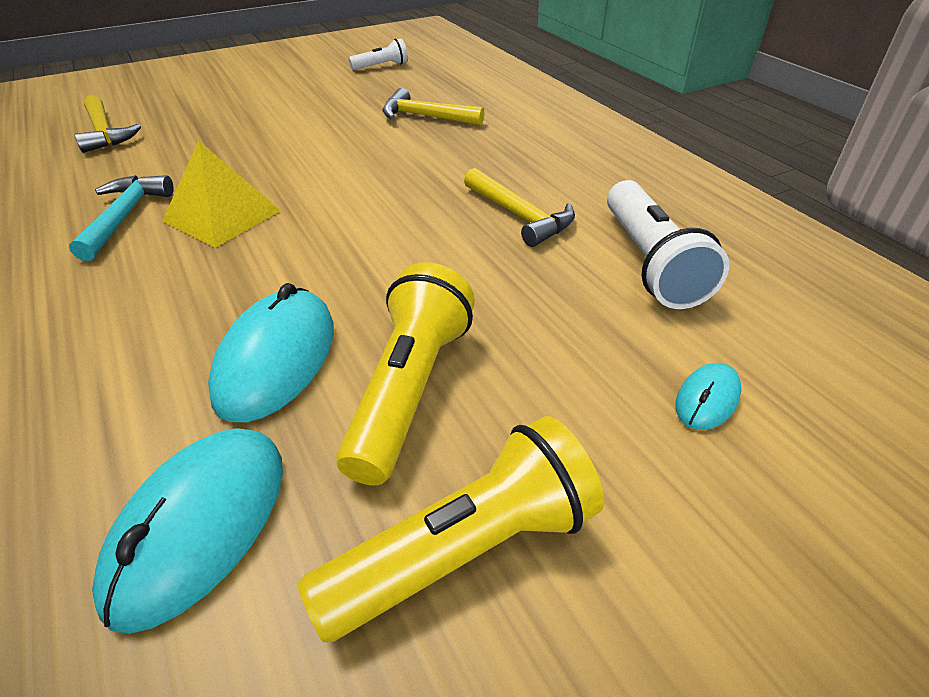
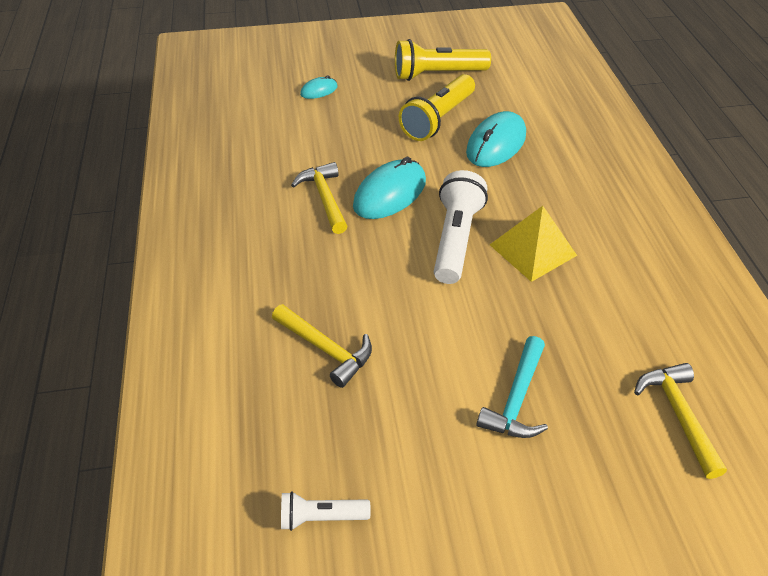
camera: 160 degrees left, 5 degrees up
(124, 217) = (607, 267): turquoise hammer -> turquoise hammer (516, 399)
(199, 526) = (524, 97): turquoise mouse -> turquoise mouse (390, 193)
(650, 262) = (277, 148): white flashlight -> white flashlight (455, 239)

